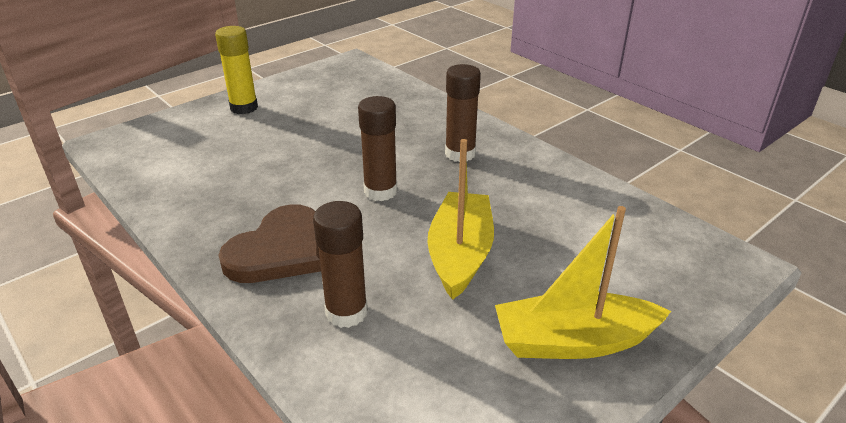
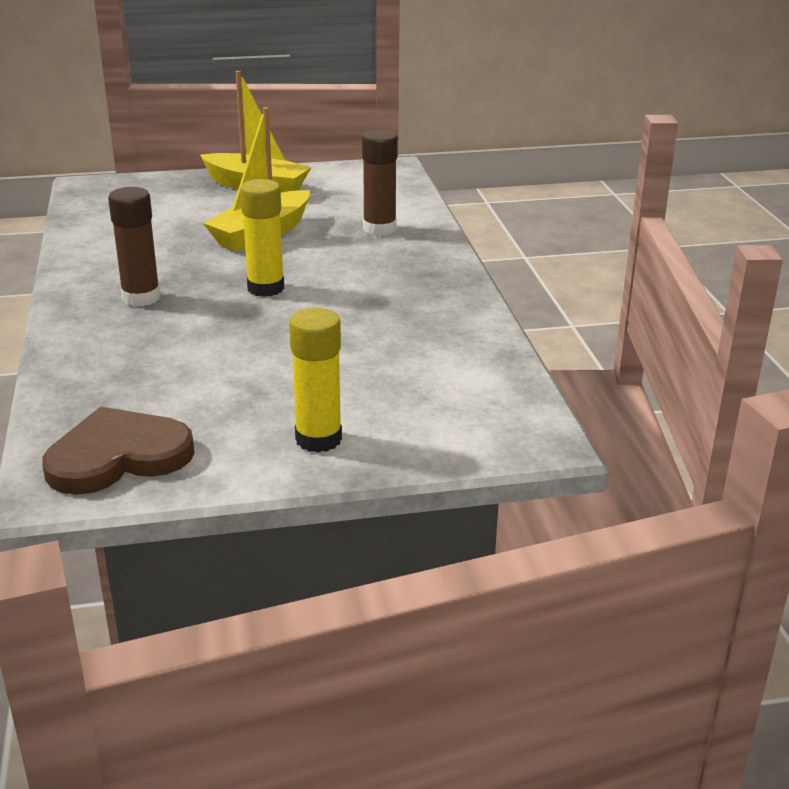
camera: 150 degrees left, 5 degrees down
(279, 250) = (398, 272): brown heart -> brown heart (118, 456)
(380, 191) = (265, 288): brown glue stick -> yellow glue stick

